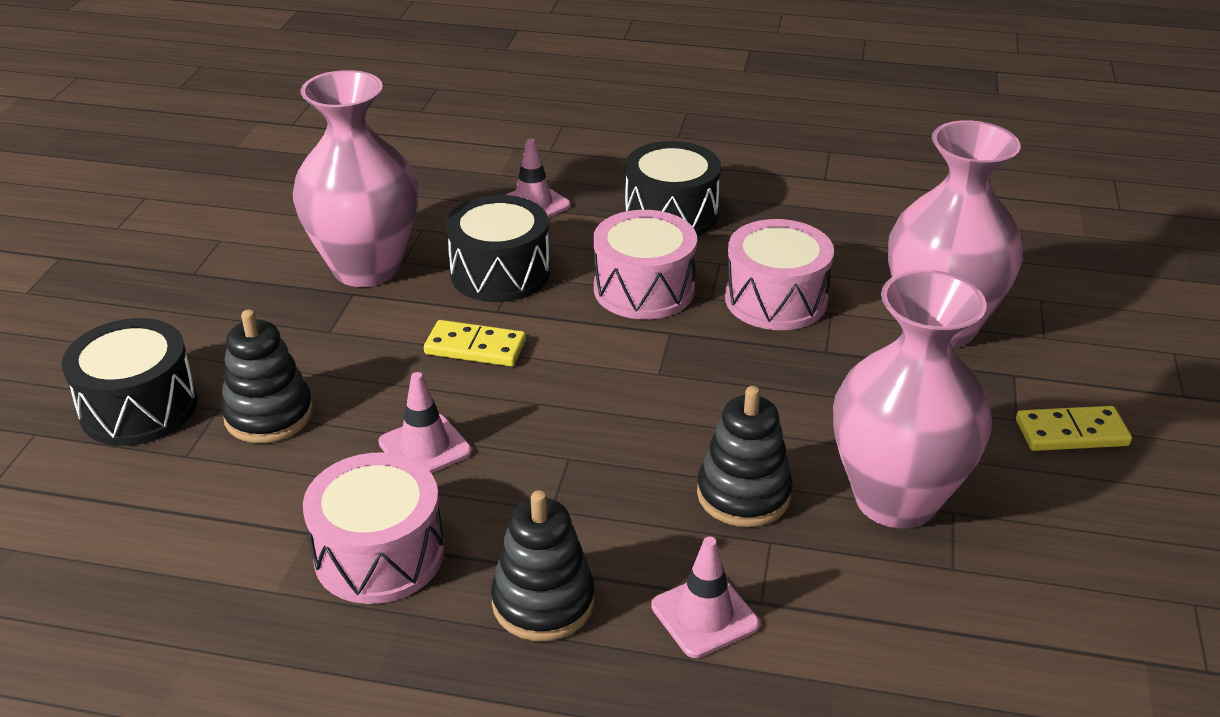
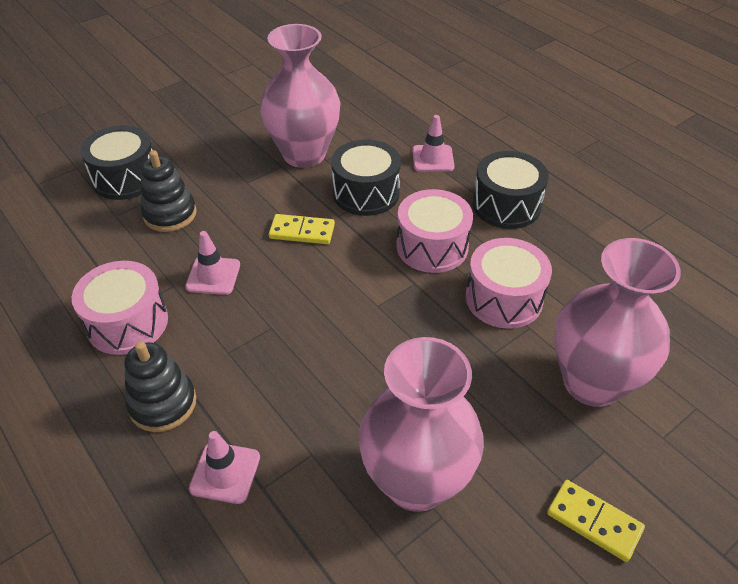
camera: 40 degrees right, 10 degrees up
(475, 347) = (302, 232): yellow domino -> yellow domino turned 45 degrees counterclockwise
(743, 494) = (332, 414): black stacking toy -> none

